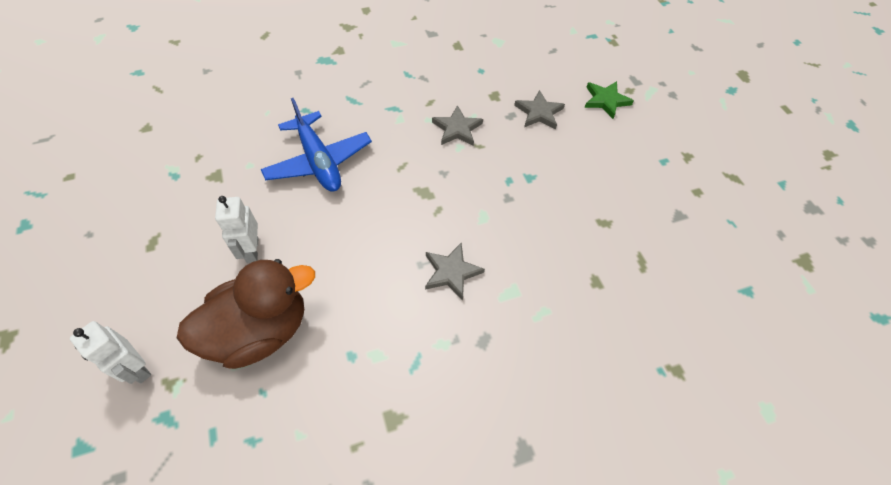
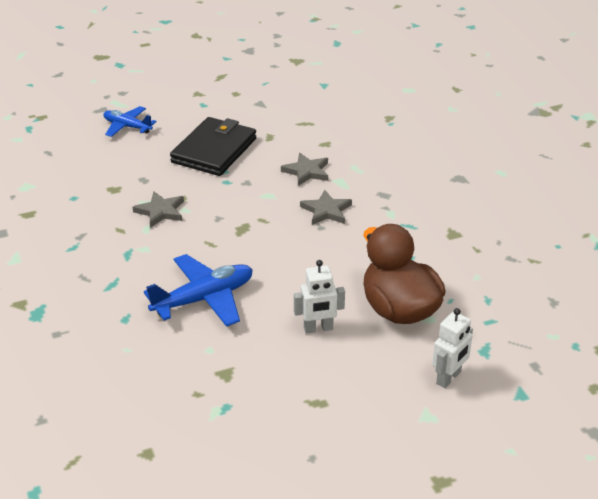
camera: 90 degrees left, 20 degrees down
(539, 113) = (141, 163): grey star -> grey star (307, 171)
(569, 170) = (214, 150): none -> black wallet
(606, 100) = (127, 127): green star -> blue plane

